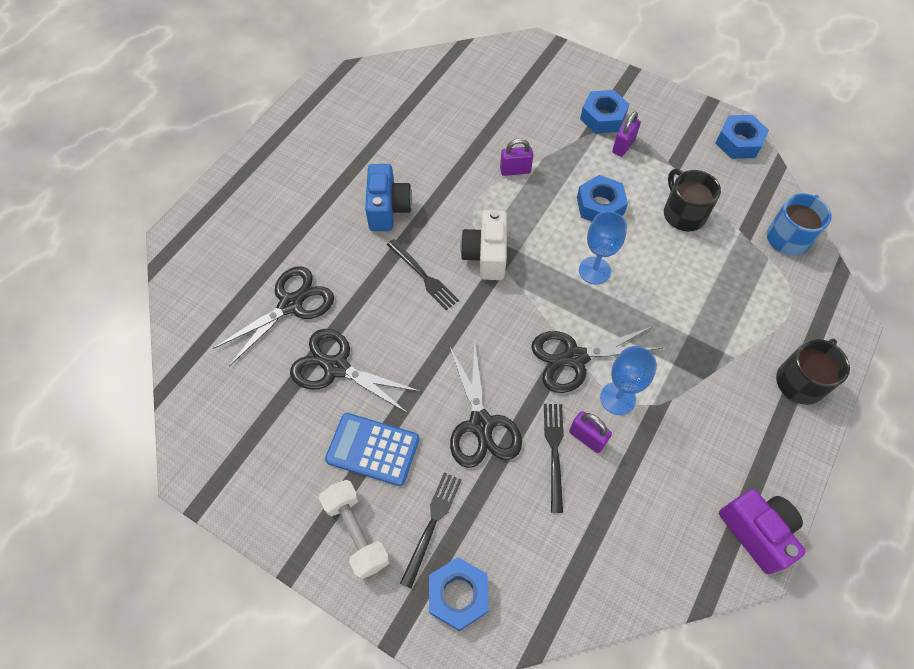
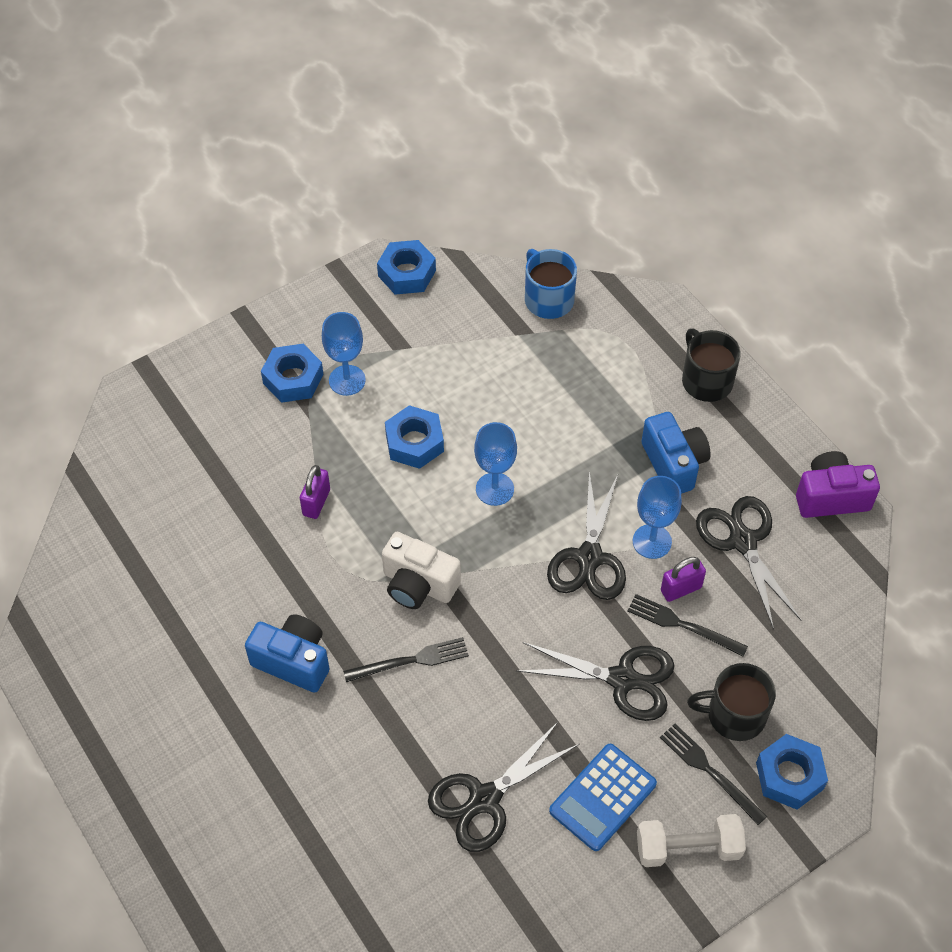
camera: 65 degrees left, 5 degrees down
(290, 304) = (373, 821): black scissors -> black scissors (742, 541)
(623, 146) = (347, 380): purple padlock -> blue goblet
(683, 214) = (469, 372): black mug -> black mug (734, 715)
(701, 387) = (674, 464): none -> blue camera

